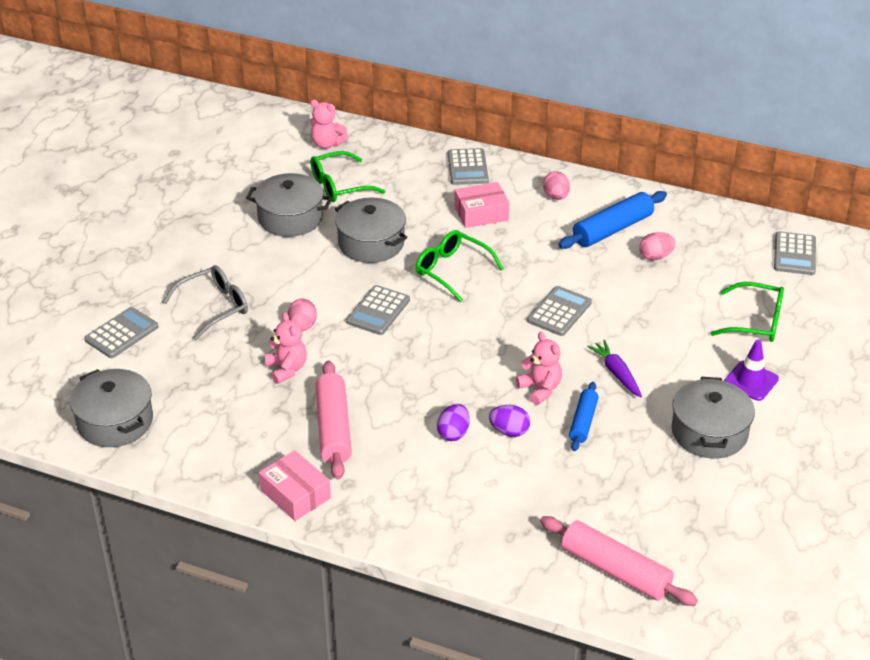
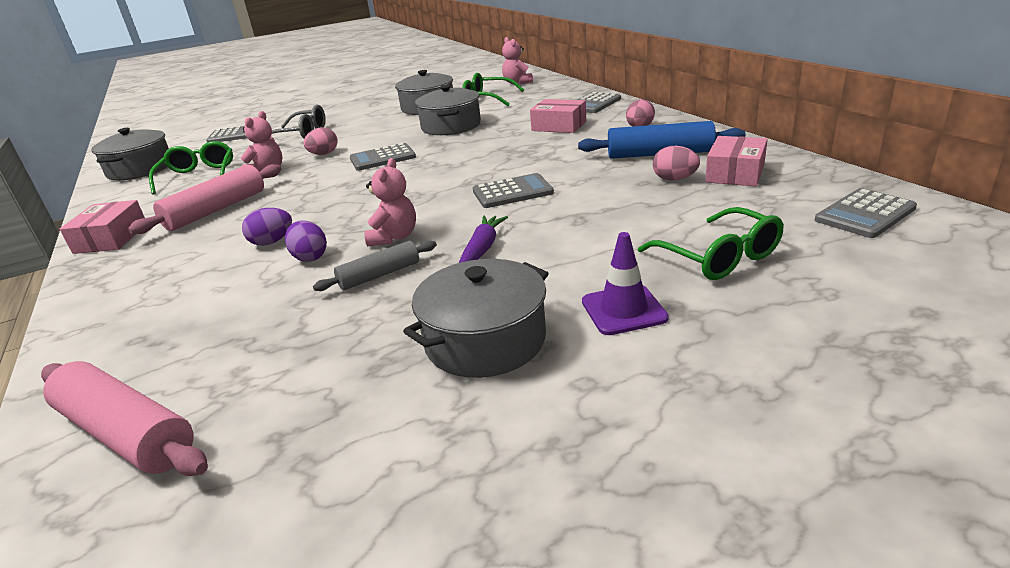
camera: 45 degrees right, 10 degrees down
(452, 270) = (476, 149): green glasses -> green glasses (198, 176)
(583, 422) = (379, 275): blue rolling pin -> grey rolling pin
(615, 570) = (126, 433): pink rolling pin -> pink rolling pin turned 45 degrees counterclockwise
(687, 236) = (735, 173): none -> pink box

